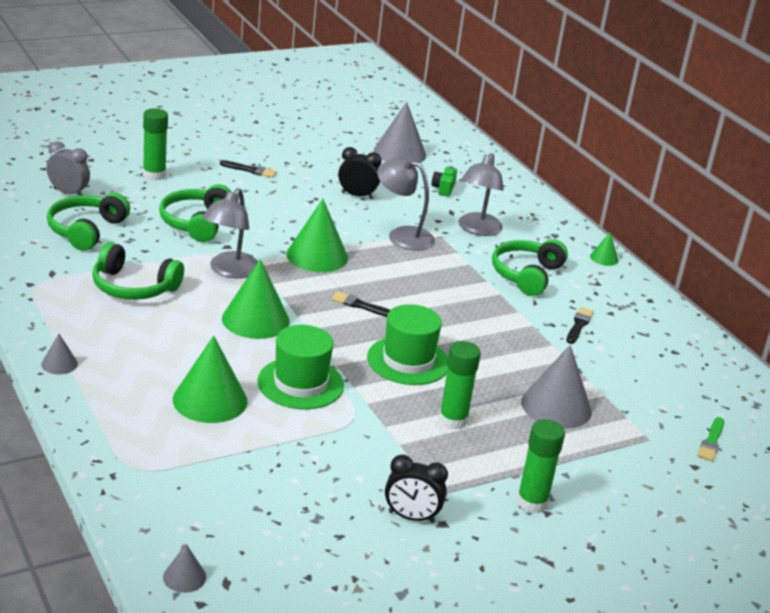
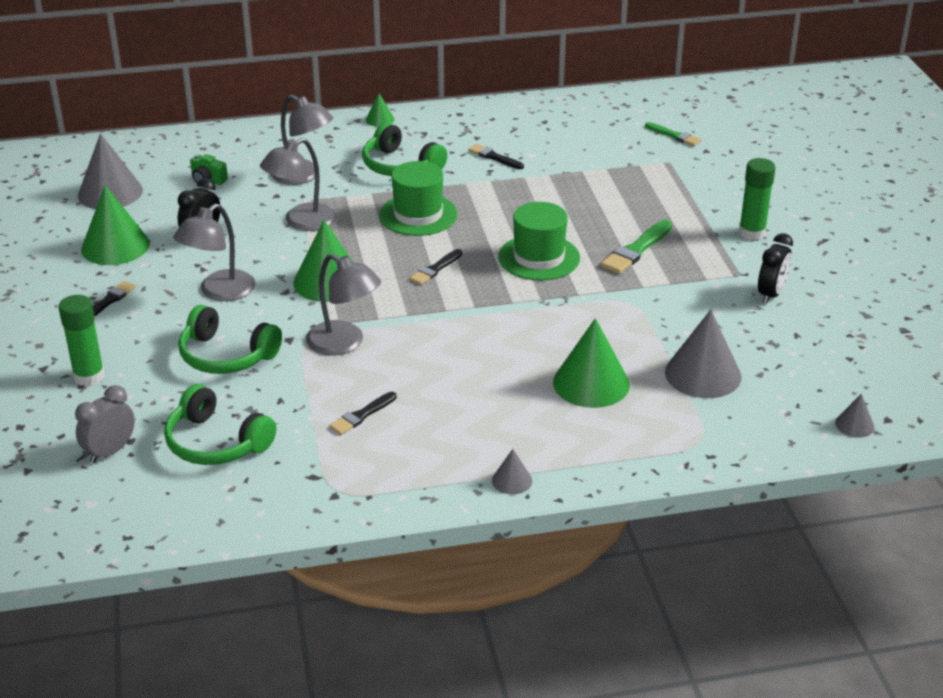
camera: 70 degrees left, 5 degrees up
(133, 287) = (362, 415): green headphones -> black brush
(255, 319) = (448, 338): green cone -> green cone (115, 246)
(281, 211) = (219, 292): none -> grey lamp
(300, 383) = (569, 325): green hat -> green hat (418, 215)
(453, 420) = (636, 250): green glue stick -> green brush
(556, 406) = (620, 195): grey cone -> grey cone (703, 374)

